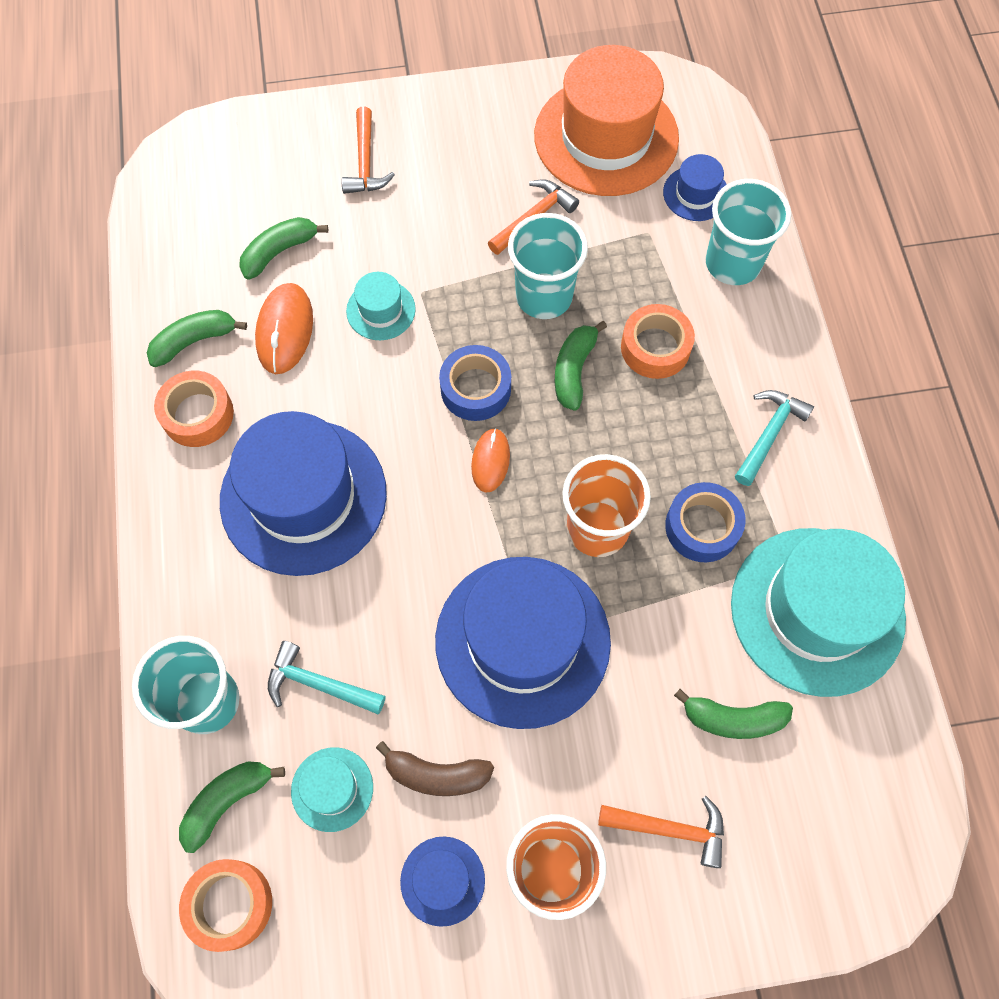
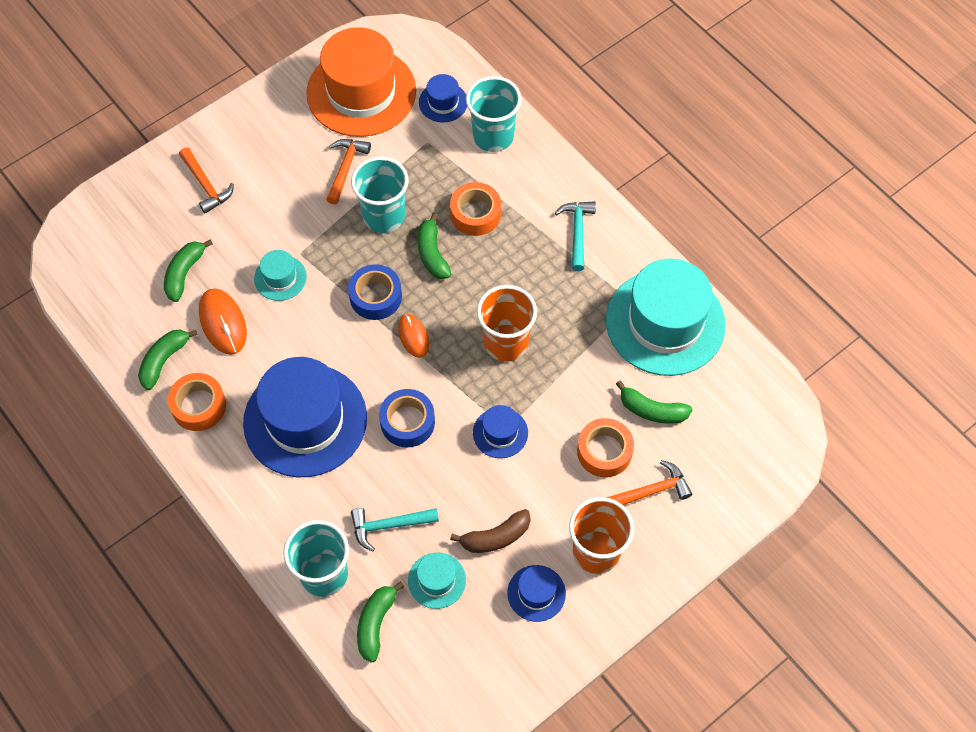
camera: 30 degrees left, 5 degrees down
(230, 904) = (416, 679): orange tape -> orange tape (604, 451)
(522, 641) = (500, 433): blue hat -> blue hat, size x0.45
(702, 527) = (569, 309): blue tape -> blue tape (407, 422)
(733, 719) = (652, 410): green banana -> green banana turned 45 degrees clockwise

